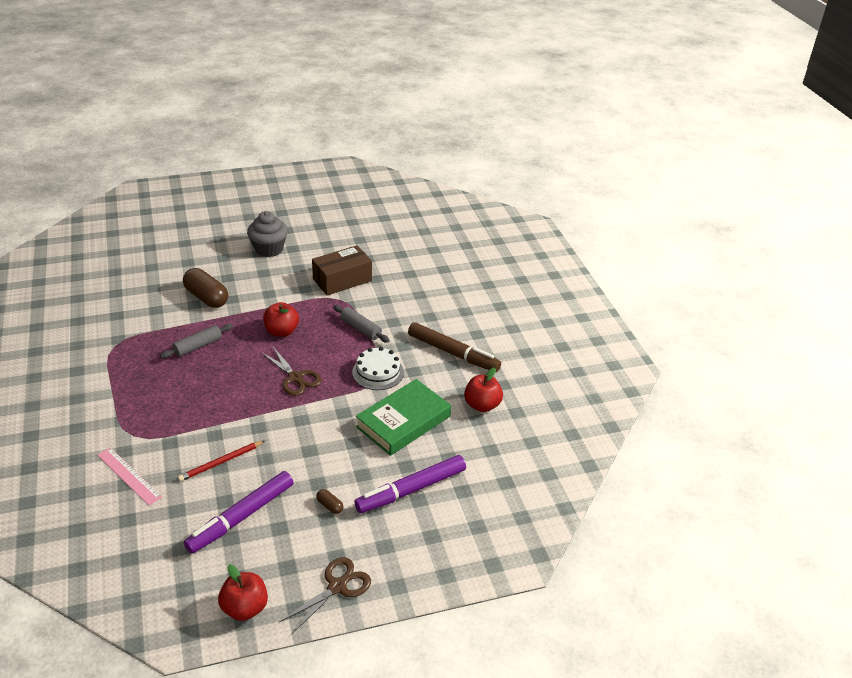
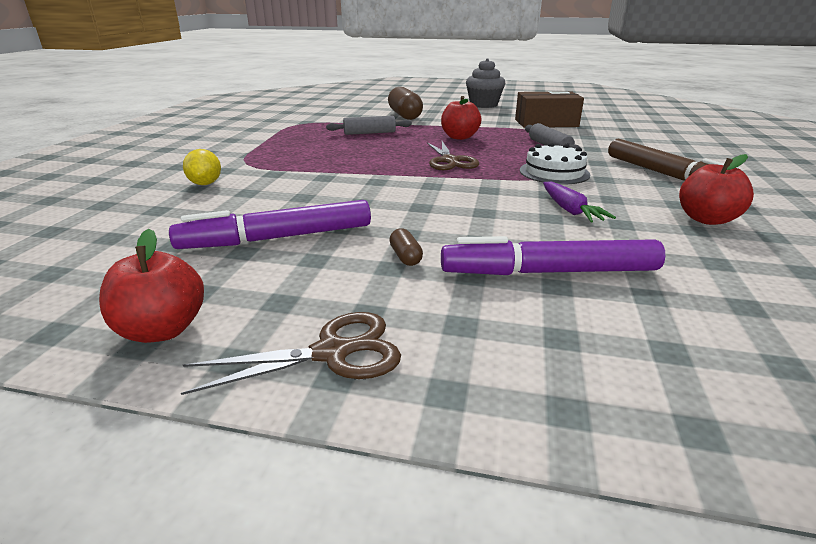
camera: 30 degrees right, 10 degrees down
(129, 475) = (205, 184): pink ruler -> yellow lemon
(221, 462) = (307, 194): red pencil -> none
(403, 421) = (570, 210): green book -> purple carrot

